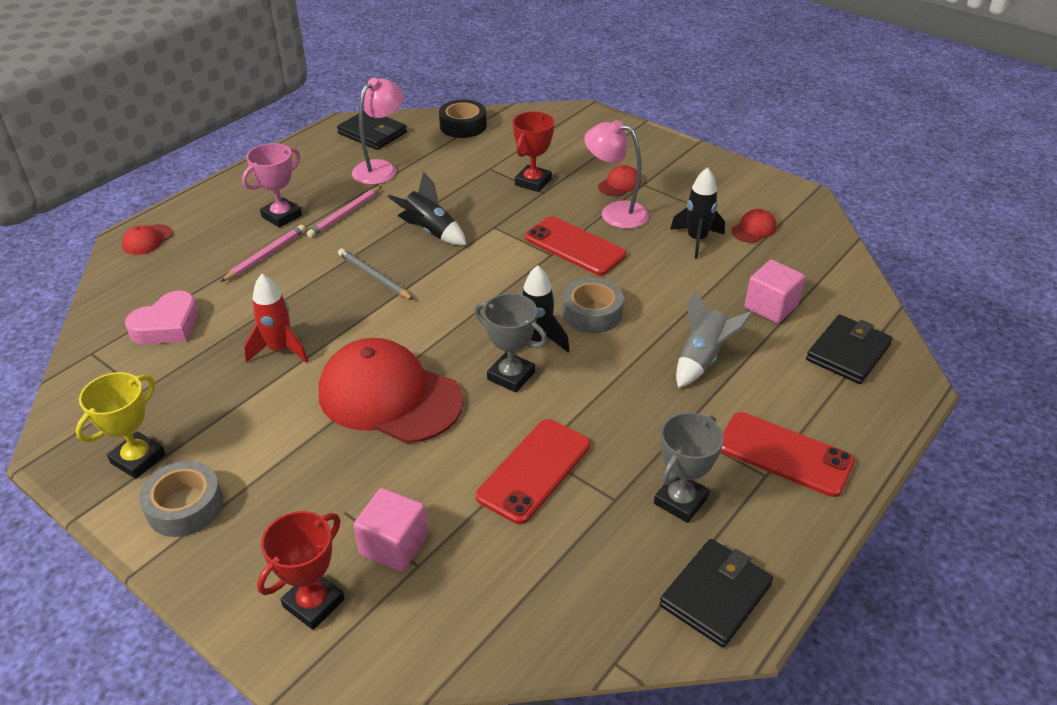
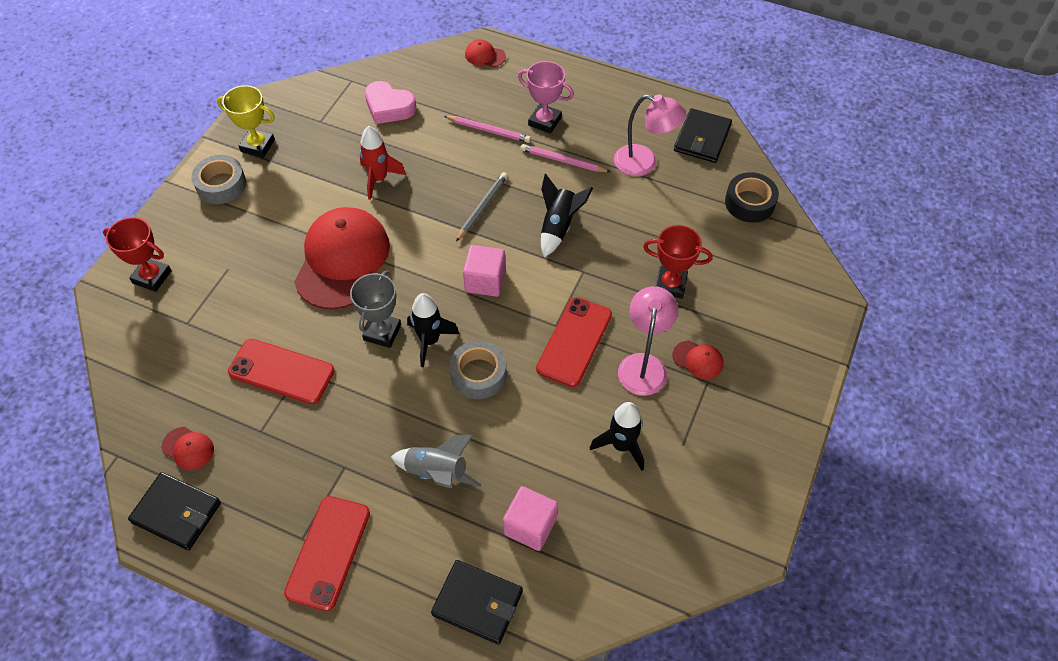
camera: 75 degrees right, 15 degrees up
(394, 545) = (202, 305): pink cube -> pink cube (485, 281)
(680, 501) = (265, 477): grey trophy -> none
(754, 229) = (662, 499): red cap -> red cap (188, 448)

